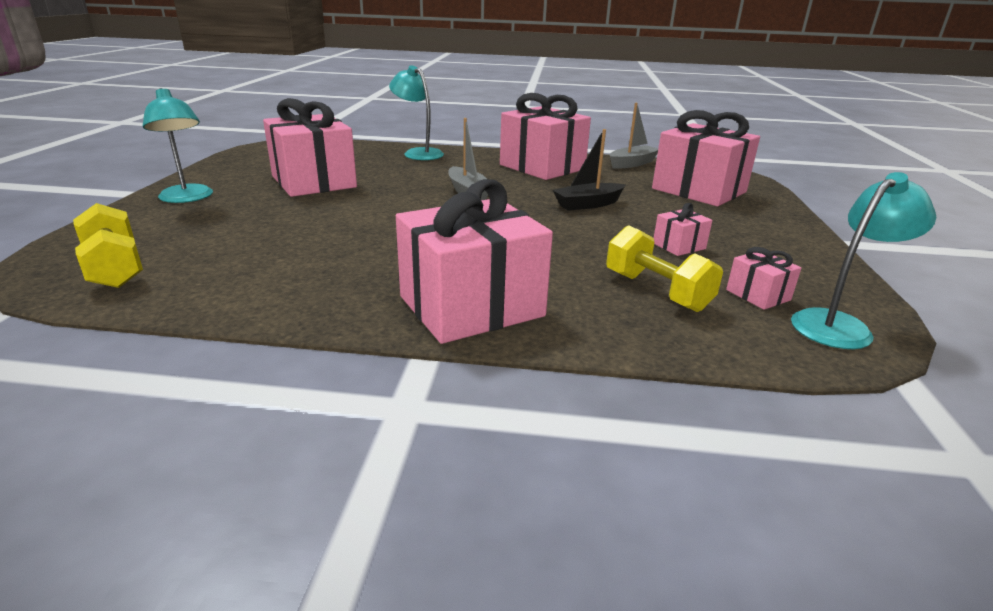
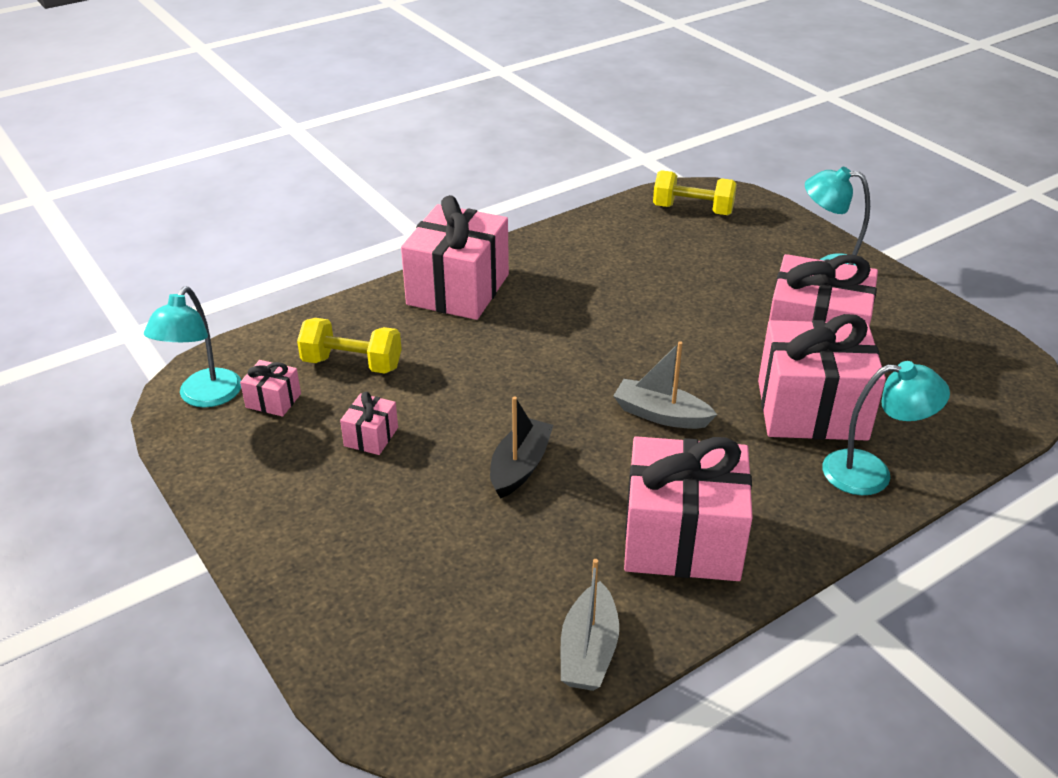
camera: 140 degrees right, 10 degrees up
(699, 190) = (425, 600): pink gift -> pink gift (811, 410)

